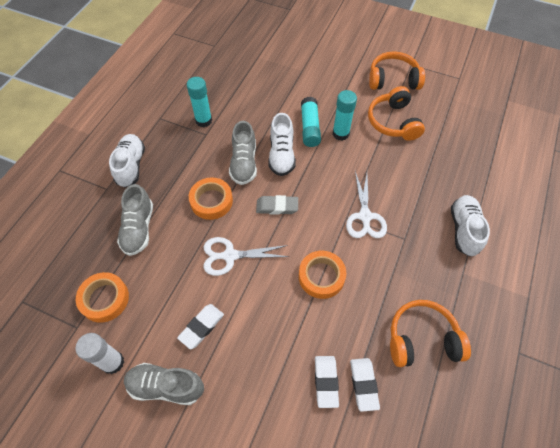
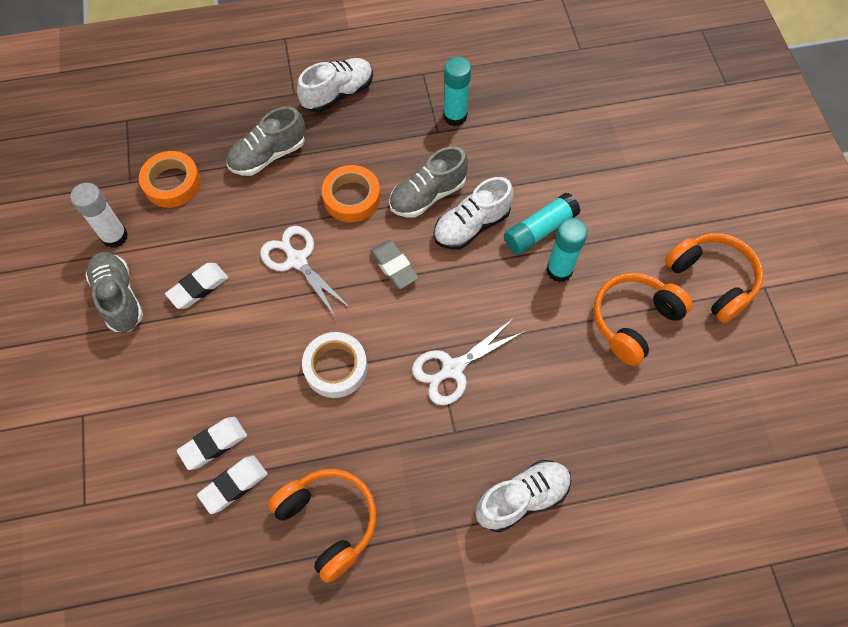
camera: 55 degrees right, 5 degrees up
(201, 327) = (198, 288): white eraser -> white eraser turned 45 degrees counterclockwise
(321, 276) = (335, 367): orange tape -> white tape

